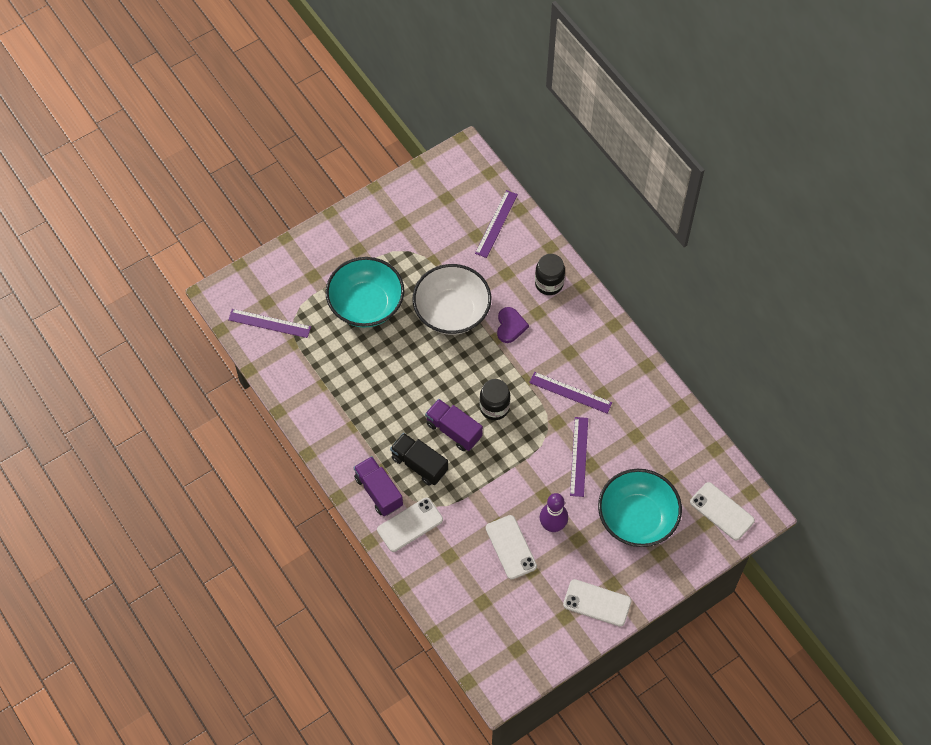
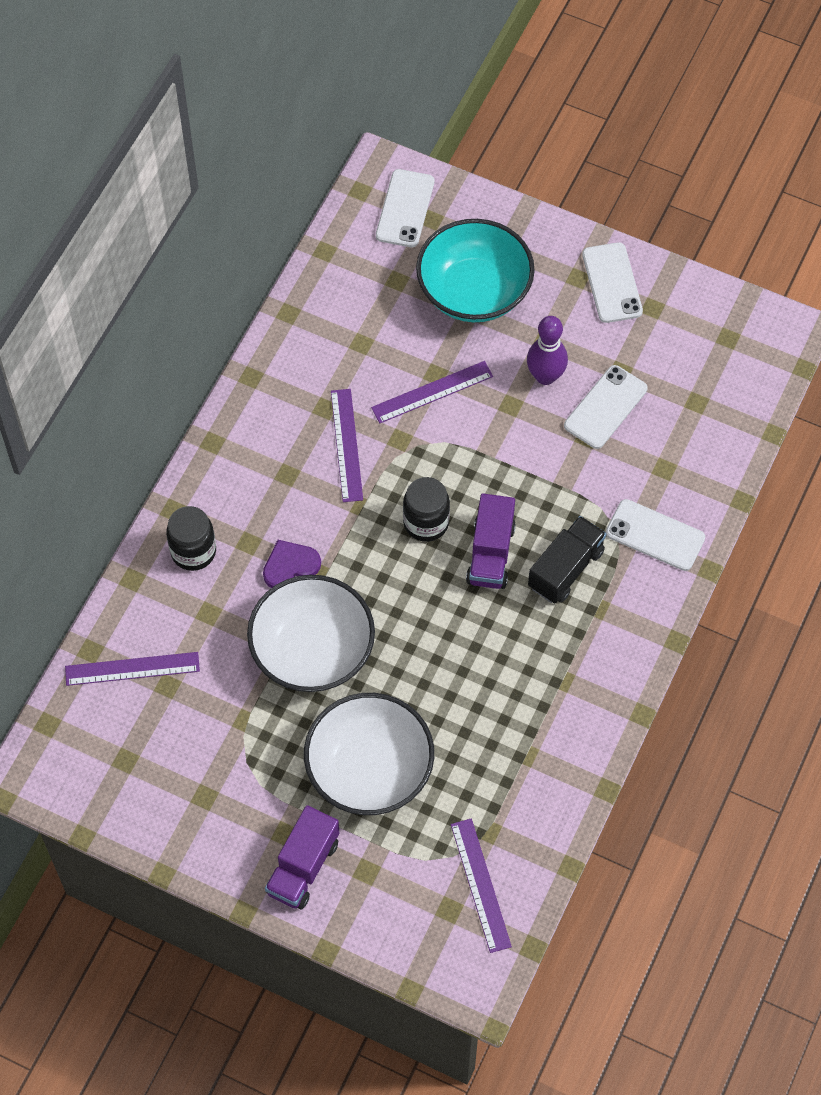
camera: 120 degrees left, 0 degrees up
(366, 304) = (369, 770): turquoise bowl -> white bowl
(378, 491) = (636, 597): purple truck -> purple truck (303, 867)
(419, 464) = (565, 569): black truck -> black truck turned 150 degrees counterclockwise

